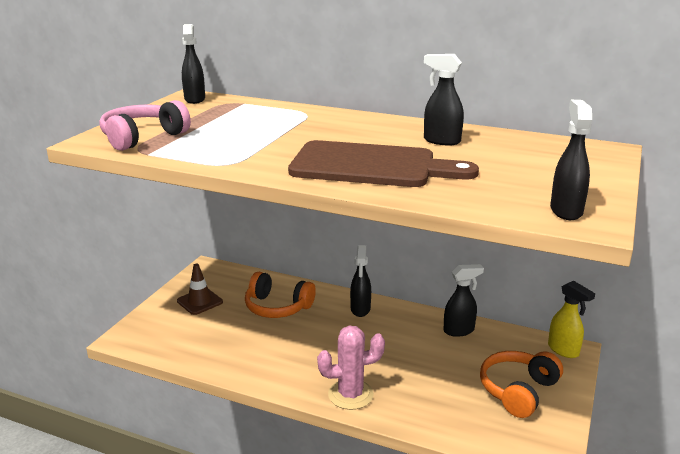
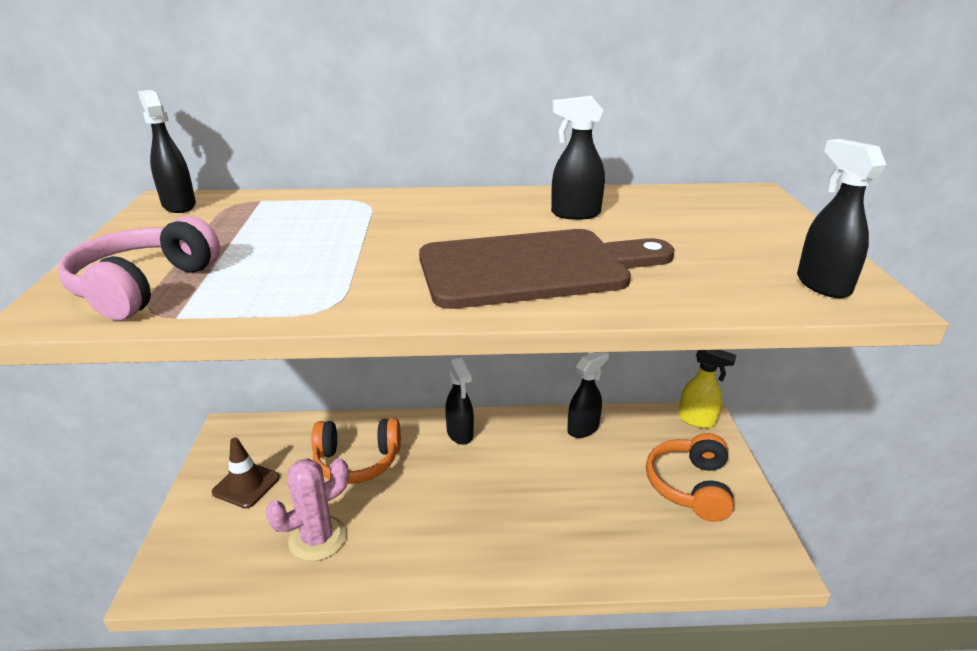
camera: 25 degrees left, 5 degrees up
(350, 395) = (521, 559): pink cactus -> pink cactus (318, 538)

